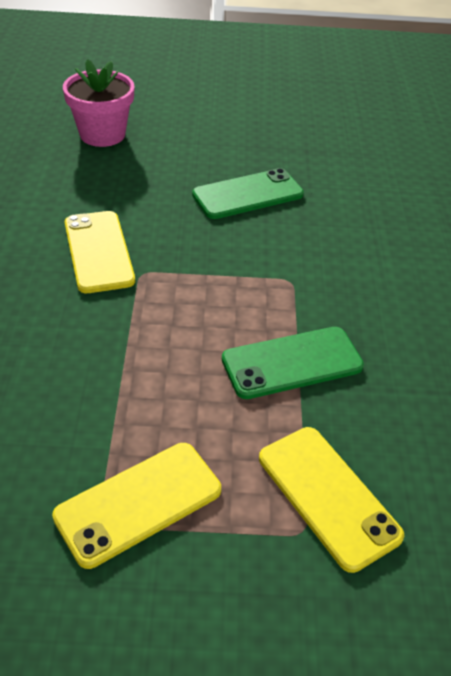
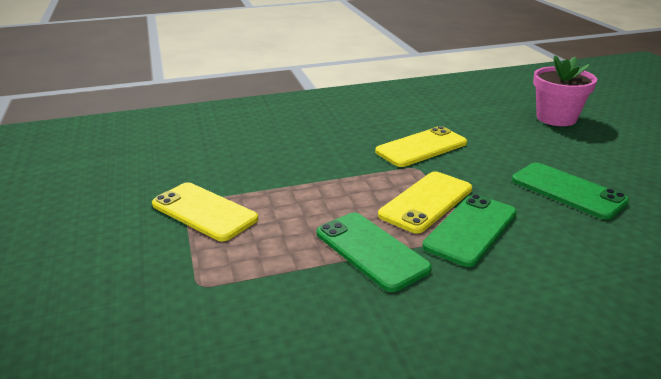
camera: 75 degrees right, 15 degrees down
(284, 280) = (471, 230): none -> green phone
(327, 496) = (236, 292): yellow phone -> yellow phone (426, 202)

